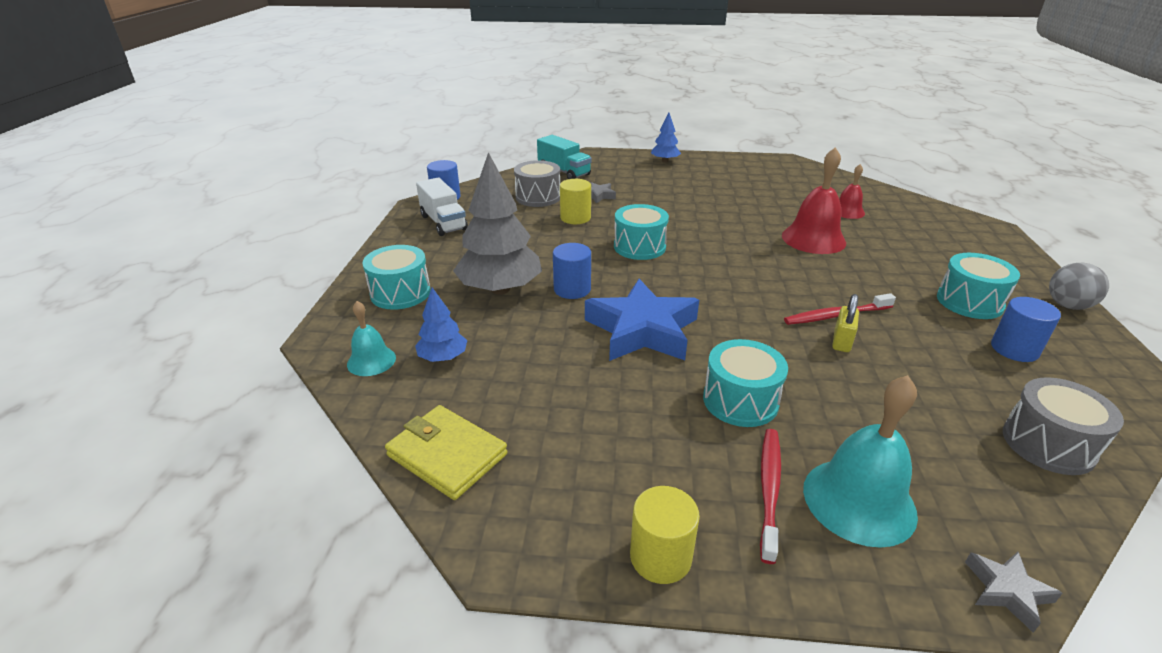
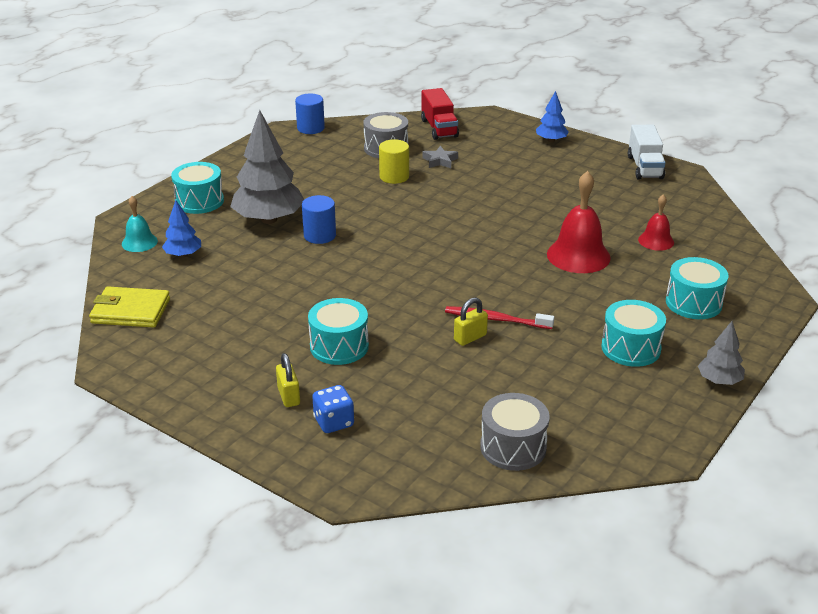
camera: 30 degrees right, 0 degrees up
(443, 223) = (285, 152): white truck -> white truck (645, 167)
(447, 455) = (131, 311): yellow wallet -> yellow wallet turned 60 degrees counterclockwise
(564, 172) = (439, 128): turquoise truck -> red truck
(639, 247) = (414, 217): turquoise drum -> turquoise drum (693, 303)
(642, 330) = (333, 280): blue star -> none
(660, 557) = (187, 400): yellow cylinder -> none
(769, 489) = (289, 396): red toothbrush -> yellow padlock
(859, 501) = (333, 422): turquoise bell -> blue dice
(1007, 591) = (352, 490): grey star -> none
(1014, 349) = (603, 391): blue cylinder -> none
(1067, 305) = (719, 381): grey ball -> grey tree

